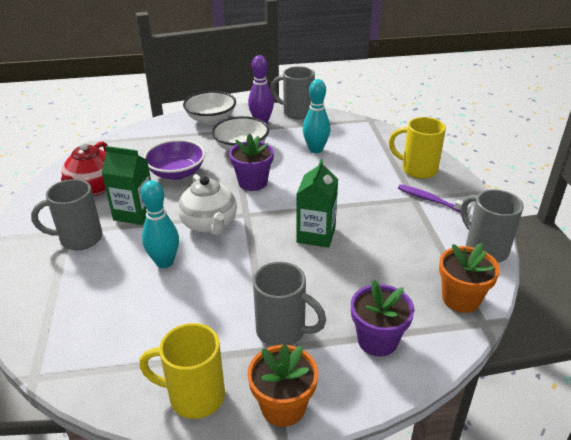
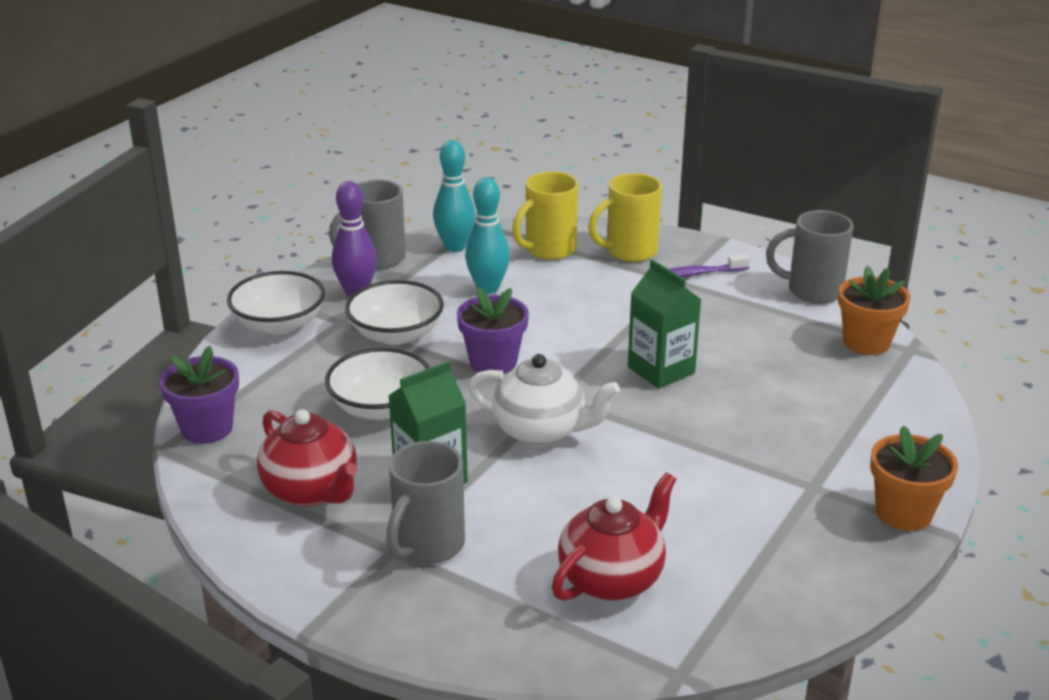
camera: 50 degrees left, 5 degrees down
(102, 311) = (612, 578): none -> red teapot
(164, 262) = (574, 495): turquoise bowling pin -> turquoise bowling pin (455, 247)
(177, 173) = (380, 407): purple bowl -> white bowl
(194, 396) = (833, 563): yellow mug -> yellow mug (548, 250)
(283, 331) = (796, 465): grey mug -> none
(377, 340) = (871, 416): purple flower pot -> purple flower pot (207, 428)

